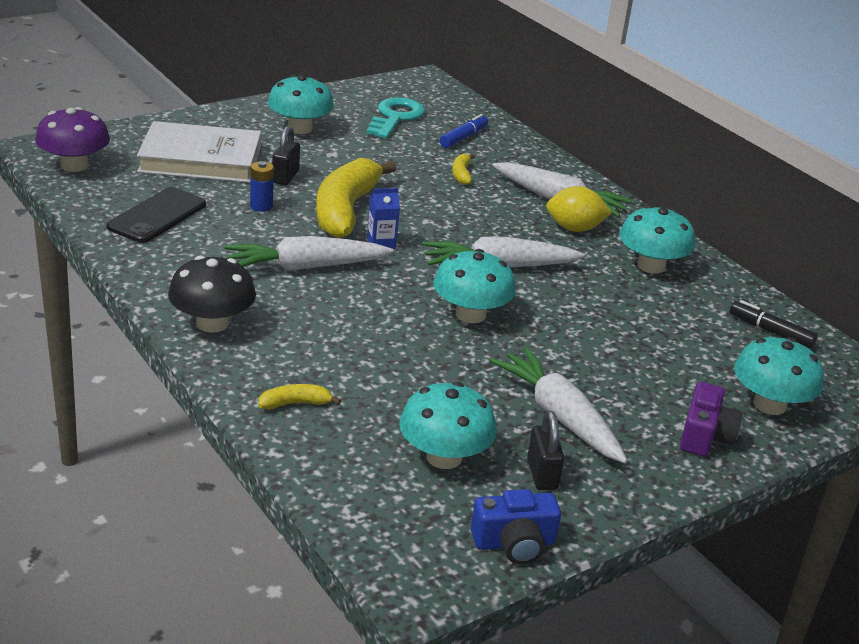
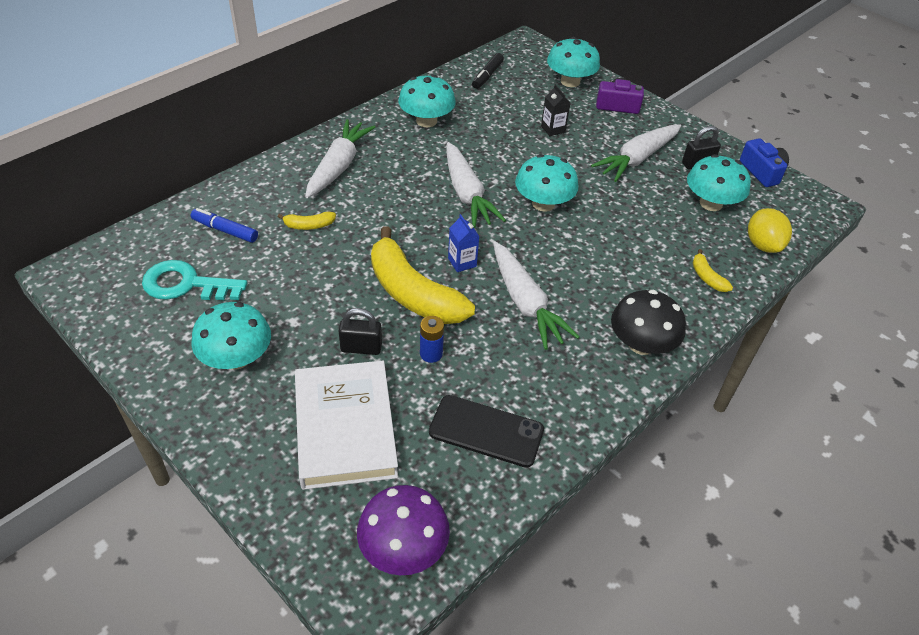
camera: 100 degrees left, 15 degrees up
(345, 210) = (412, 293): yellow banana -> yellow banana turned 45 degrees clockwise
(574, 228) = (385, 157): yellow lemon -> yellow lemon (762, 245)
(635, 358) = (553, 129): none -> black carton

